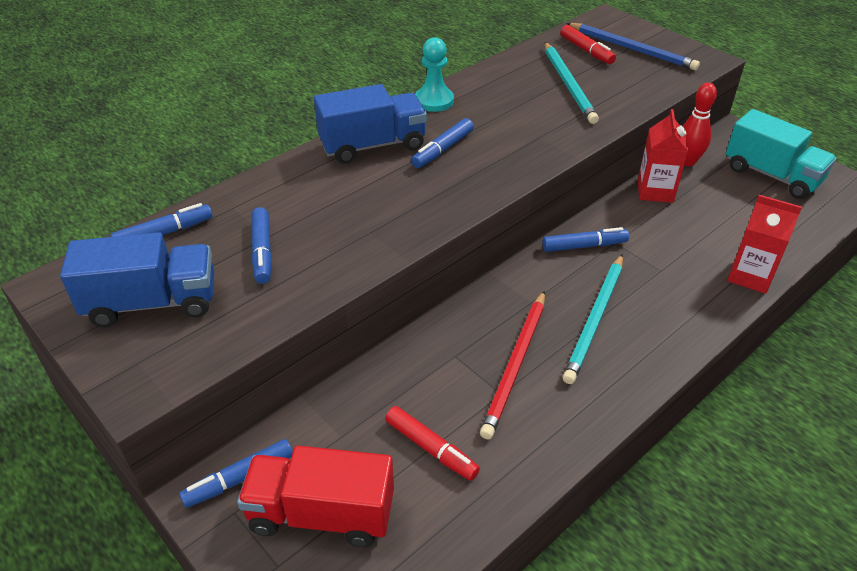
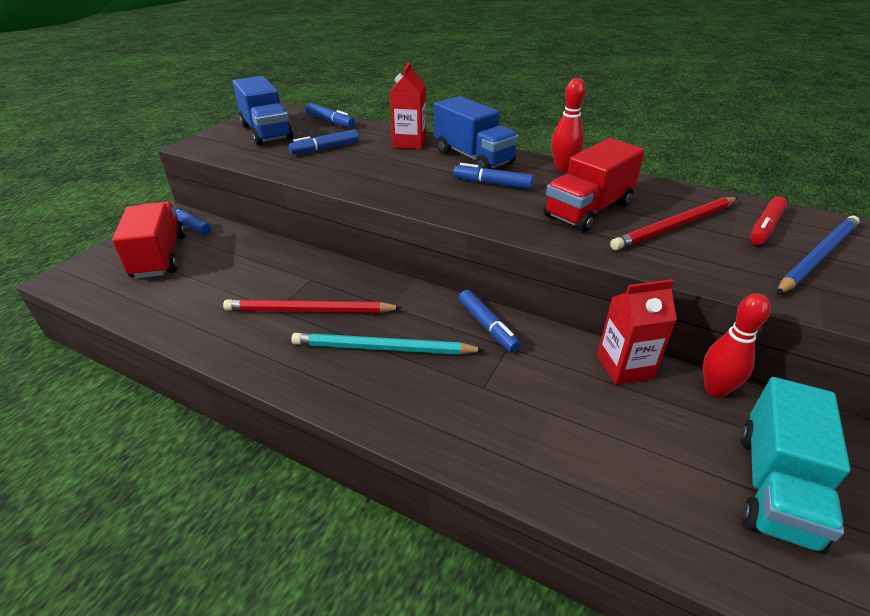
camera: 70 degrees right, 5 degrees down
(431, 448) = (215, 286): red marker -> none
(434, 101) = (563, 168): turquoise pawn -> red bowling pin
(523, 114) = (588, 210): none -> red truck
(568, 85) = (675, 226): turquoise pencil -> red pencil
(632, 49) = (817, 257): blue pencil -> blue pencil turned 150 degrees counterclockwise
(750, 276) = (520, 472): red carton -> red carton (409, 143)

